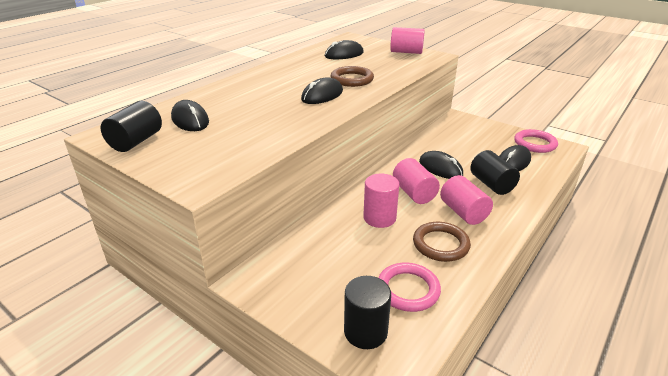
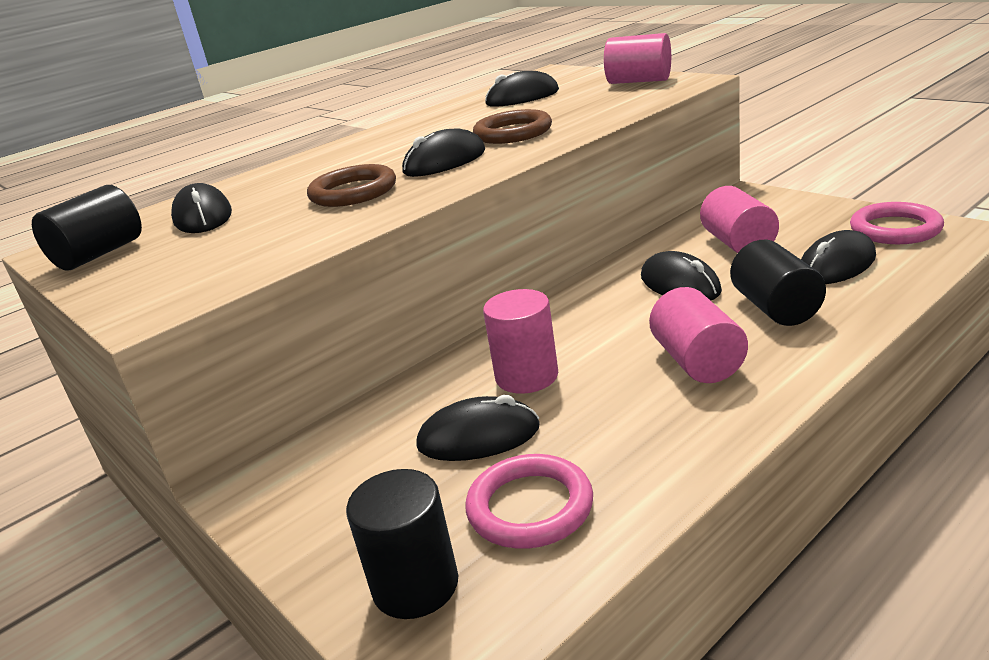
camera: 15 degrees right, 5 degrees down
(367, 251) = (478, 437): none -> black mouse
(414, 193) = (610, 330): pink cylinder -> pink cylinder (738, 243)
(440, 244) = (629, 422): brown ring -> brown ring (353, 192)

